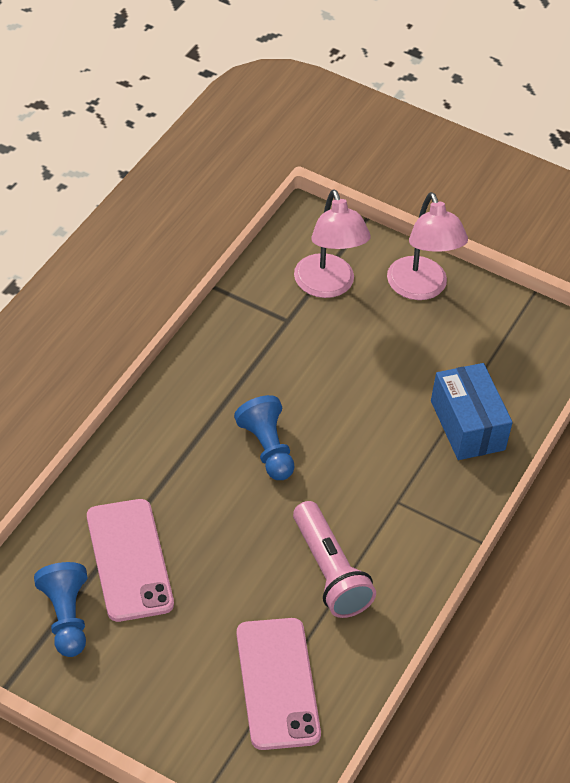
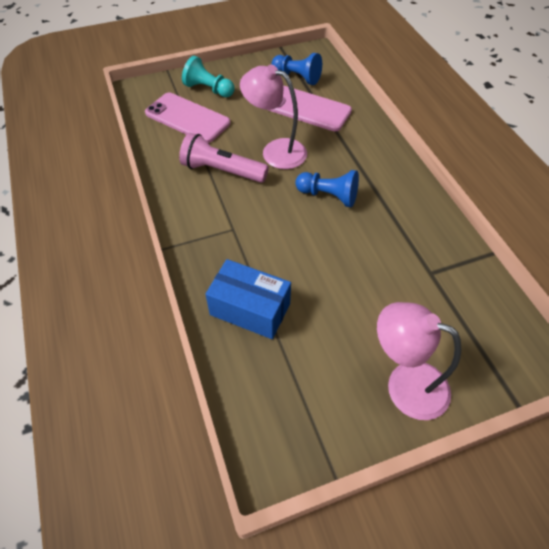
camera: 135 degrees right, 5 degrees up
(195, 707) = (208, 89): none -> turquoise pawn
(327, 286) = (450, 320): pink lamp -> pink lamp (275, 151)

